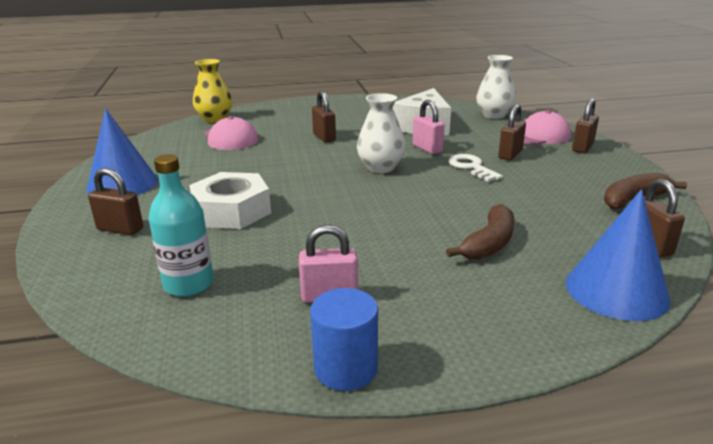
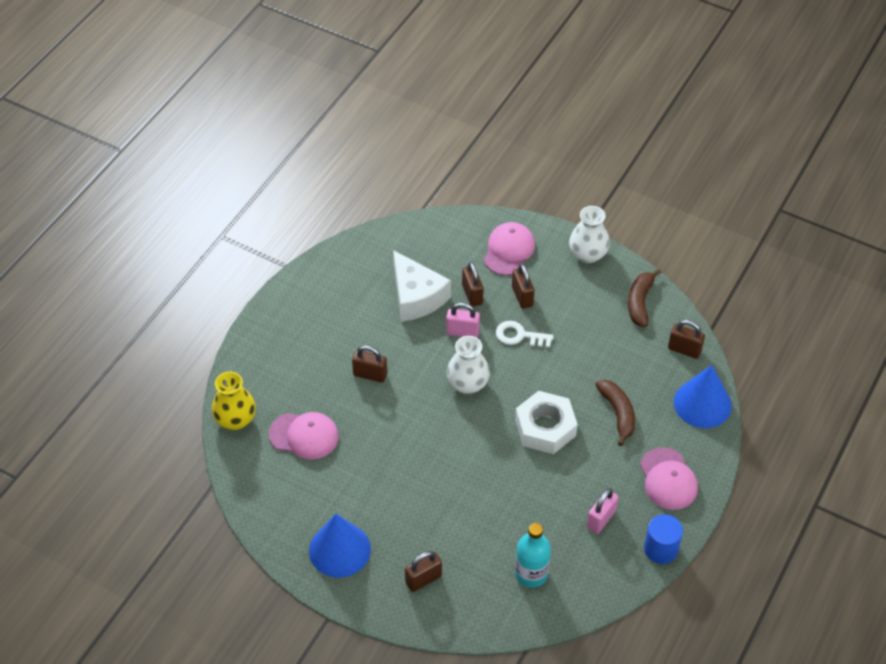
camera: 50 degrees left, 25 degrees up
(232, 211) = (454, 508): white nut -> white nut (545, 428)
(466, 318) = (668, 479): none -> pink cap
(494, 115) = (441, 234): white vase -> white vase (588, 254)
(582, 147) = (553, 248): brown padlock -> brown padlock (472, 294)

